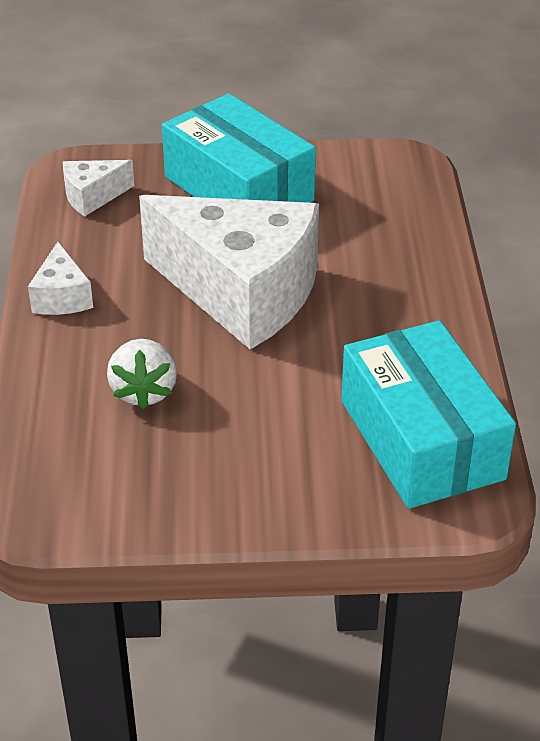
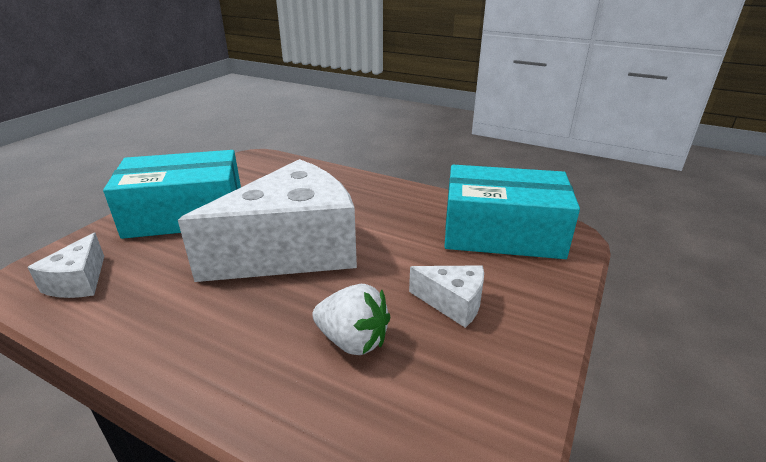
camera: 60 degrees left, 10 degrees down
(62, 297) = (174, 348): white cheese -> white cheese (453, 303)

